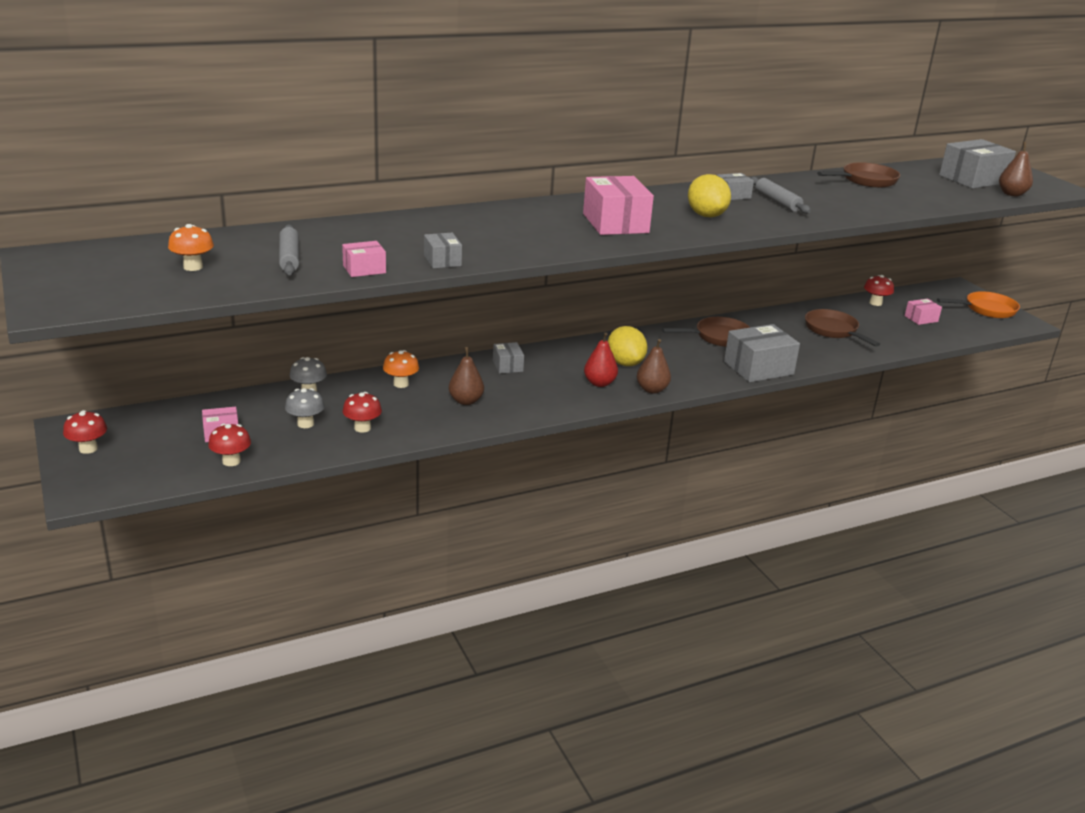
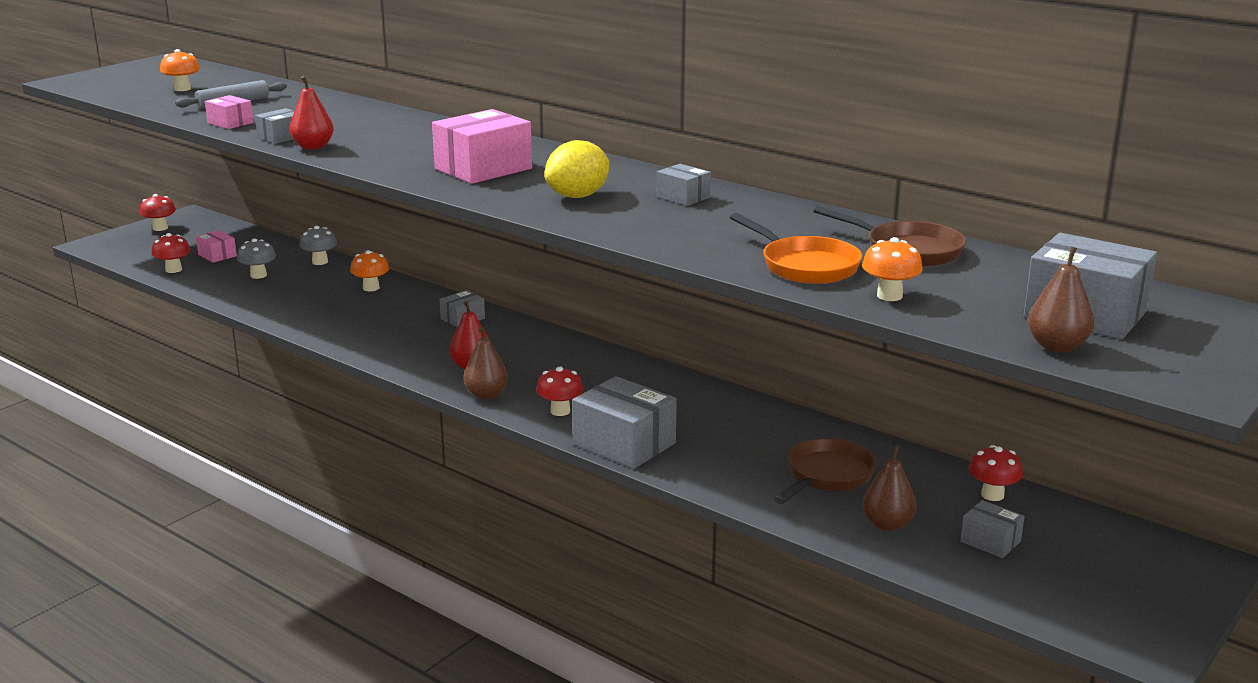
camera: 65 degrees right, 5 degrees down
(362, 428) = (269, 295): red mushroom -> red mushroom (560, 411)
(466, 401) = (363, 319): brown pear -> brown pear (887, 524)
(489, 256) = (313, 147): none -> red pear
(625, 363) = (540, 369): yellow lemon -> none
(718, 337) = (688, 405): brown pan -> none
(777, 202) = (698, 218): grey rolling pin -> none
(921, 319) = (990, 541): pink box -> grey box
(932, 200) = (889, 296): none -> orange mushroom
(987, 309) = (1144, 602): orange pan -> orange pan (805, 266)

